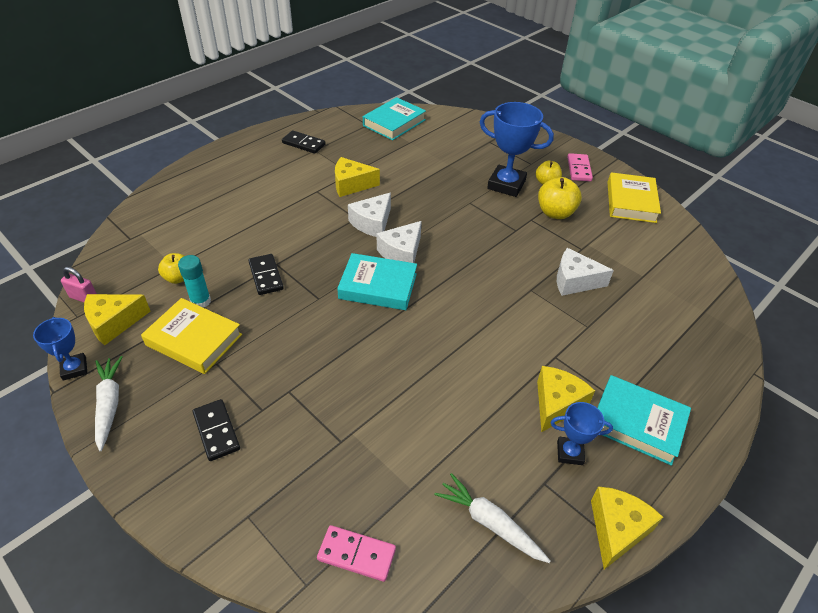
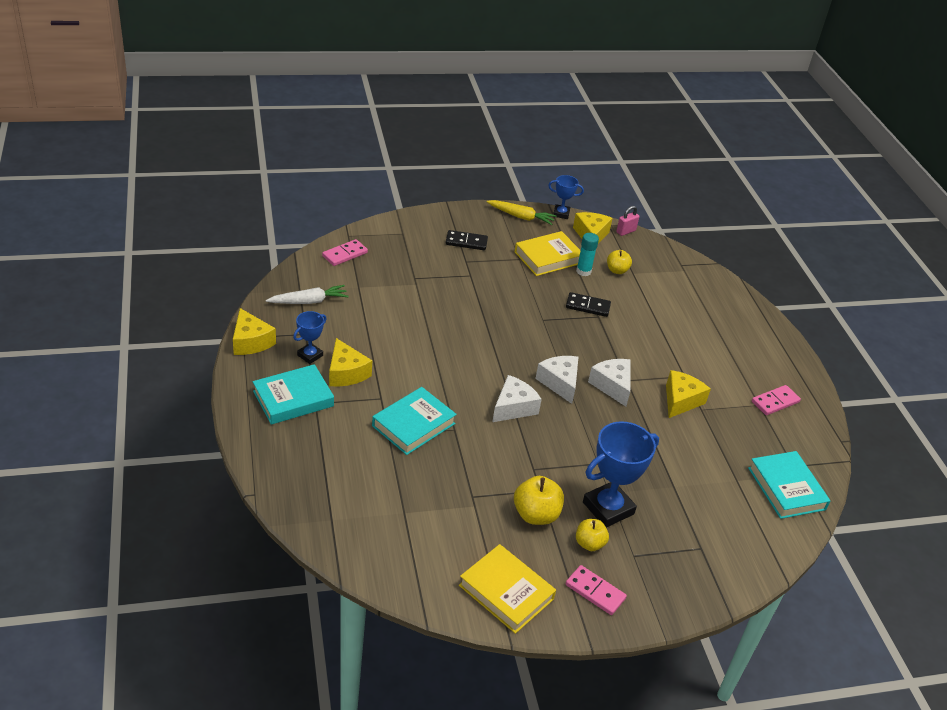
camera: 120 degrees right, 5 degrees down
(109, 404) = (521, 217): white carrot -> yellow carrot
(303, 144) = (775, 402): black domino -> pink domino
(378, 286) = (531, 352): turquoise book -> turquoise book (413, 425)
(574, 281) = (439, 462): white cheese -> white cheese (513, 407)

